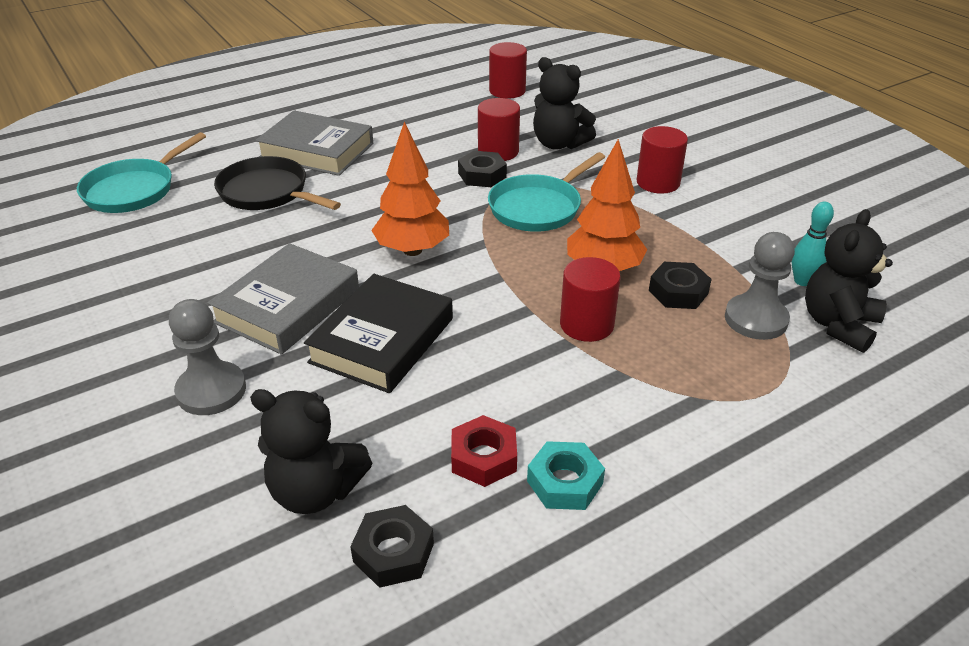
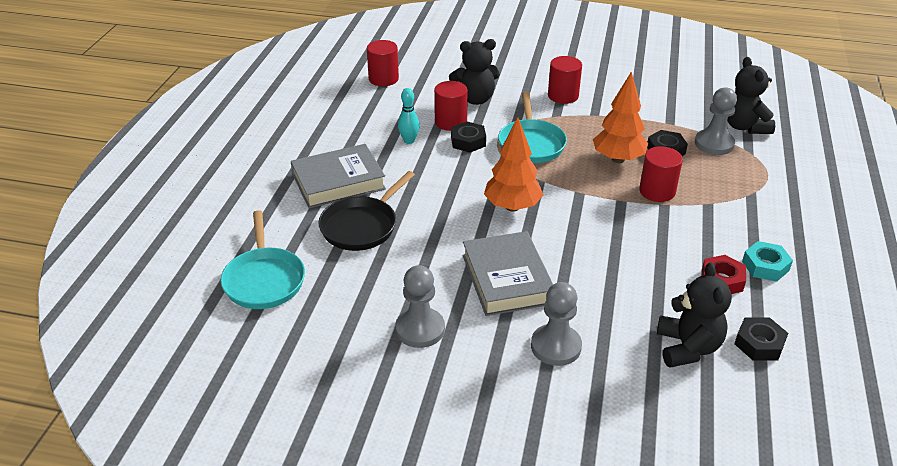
camera: 45 degrees left, 0 degrees up
(150, 297) = (420, 329): none -> grey pawn
(267, 192) = (362, 226): black pan -> black pan turned 45 degrees counterclockwise
(315, 491) = (687, 348): black teddy bear -> black teddy bear turned 60 degrees counterclockwise
(382, 340) = (586, 262): black book -> none
(802, 281) = (702, 113): turquoise bowling pin -> turquoise bowling pin (409, 141)

